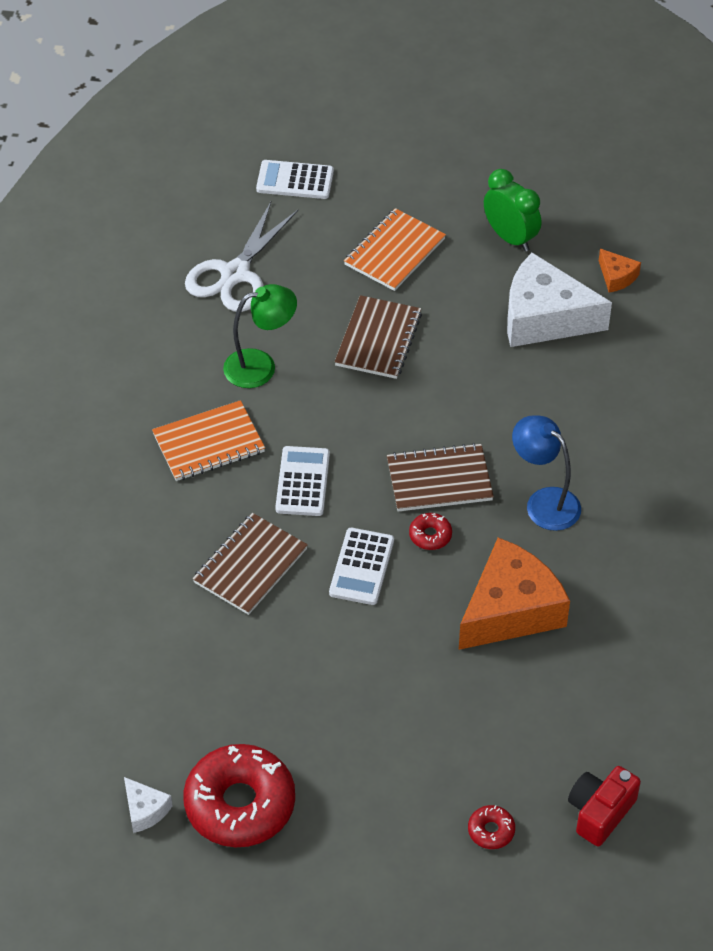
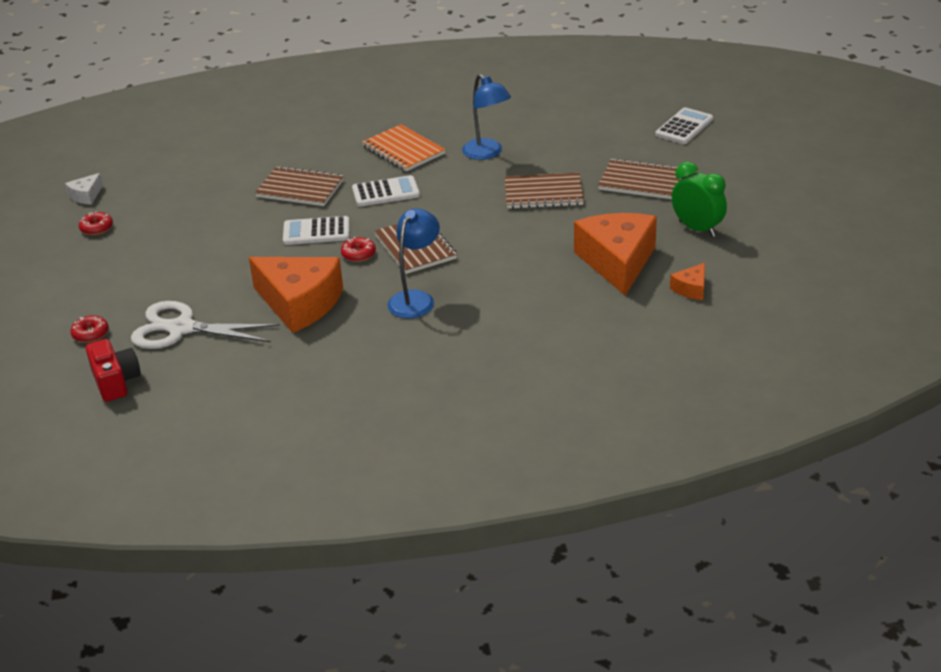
camera: 75 degrees right, 15 degrees down
(235, 274) = (570, 125): white scissors -> white scissors (181, 329)
(240, 804) = (96, 228): red donut -> red donut, size x0.42
(260, 366) = (487, 153): green lamp -> blue lamp
(295, 180) = (684, 127): white calculator -> white calculator turned 45 degrees clockwise
(394, 252) = (641, 181): orange notebook -> brown notebook
(510, 238) = (697, 229): green clock -> green clock turned 75 degrees counterclockwise
(544, 318) = (617, 262): white cheese -> orange cheese
(600, 812) = (115, 382): red camera -> red camera turned 45 degrees clockwise

